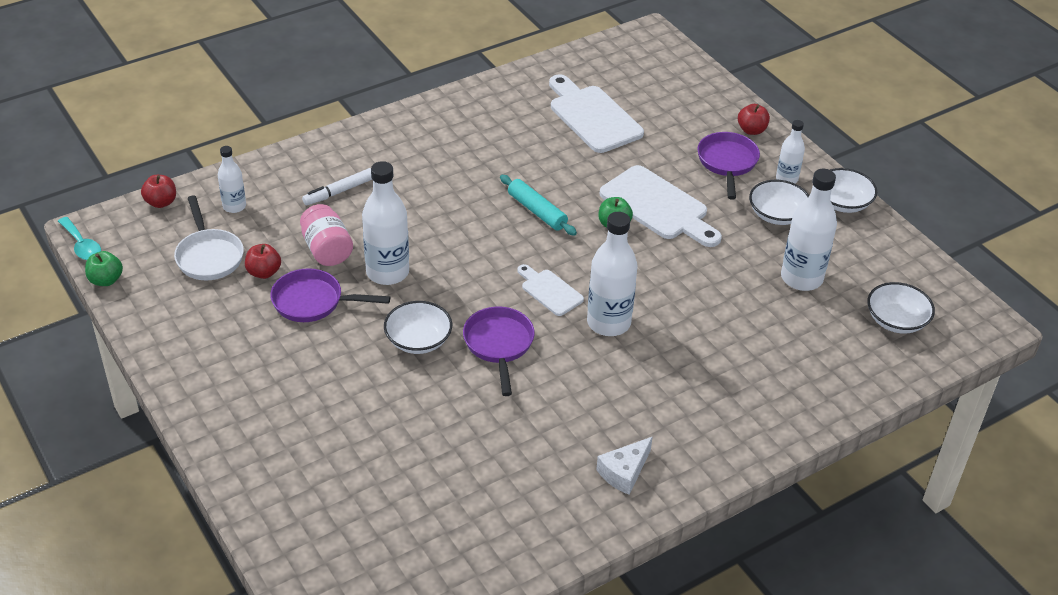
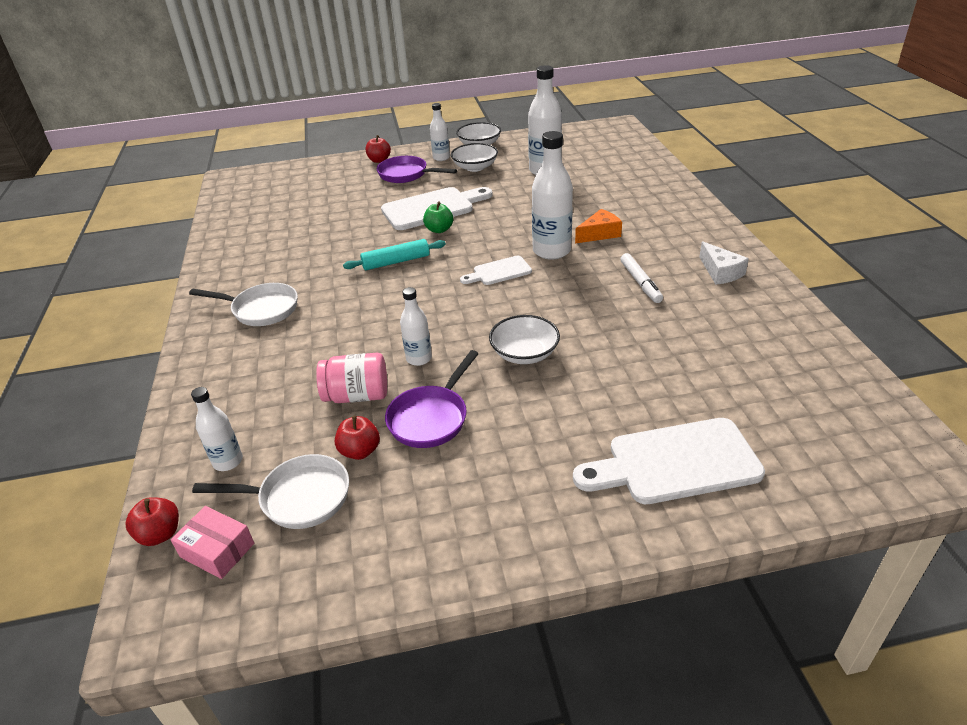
camera: 65 degrees left, 5 degrees down
(82, 245) = (174, 644): turquoise spoon -> none
(106, 280) = (270, 620): green apple -> none
(154, 234) = (217, 550): none -> pink box
(339, 191) = (273, 373): white marker -> white marker (640, 283)
(387, 272) = (419, 358): white bottle -> white bottle, size x0.57
(423, 150) = (261, 309): none -> white pan
(499, 345) = (553, 308): purple pan -> none
(592, 116) = (301, 217): white cutting board -> white cutting board (675, 463)
(664, 356) = (599, 234): none -> orange cheese
(896, 320) = (601, 149): white bowl -> none

